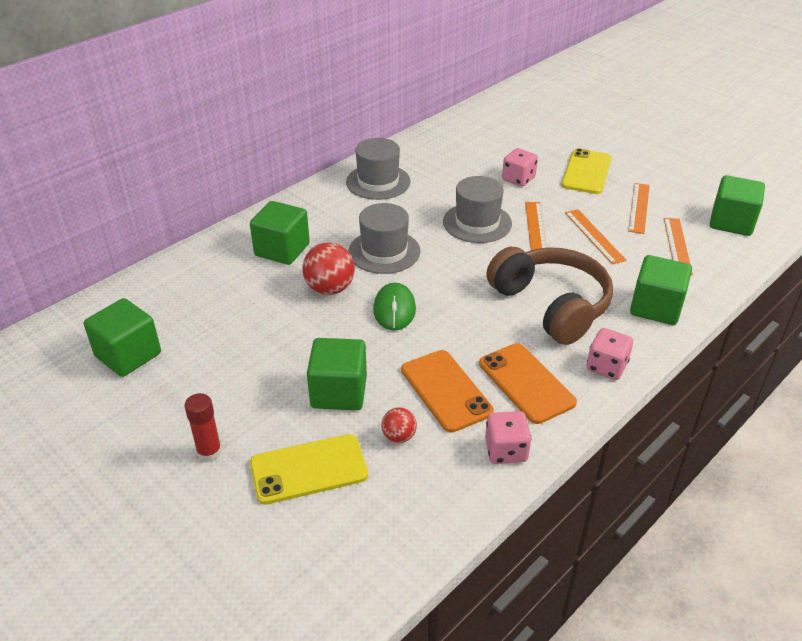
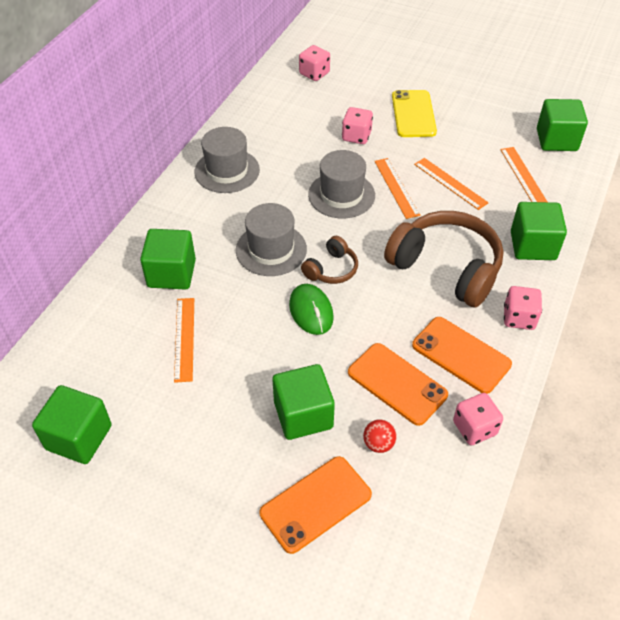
camera: 20 degrees left, 10 degrees up
(209, 452) = (215, 517): red glue stick -> none
(308, 469) = (315, 504): yellow phone -> orange phone
(330, 289) = (240, 305): red ball -> none
(433, 280) = (331, 269): none -> brown headphones
(504, 122) = (314, 73): none -> pink dice
(639, 207) = (475, 143): orange ruler -> orange ruler (184, 338)

